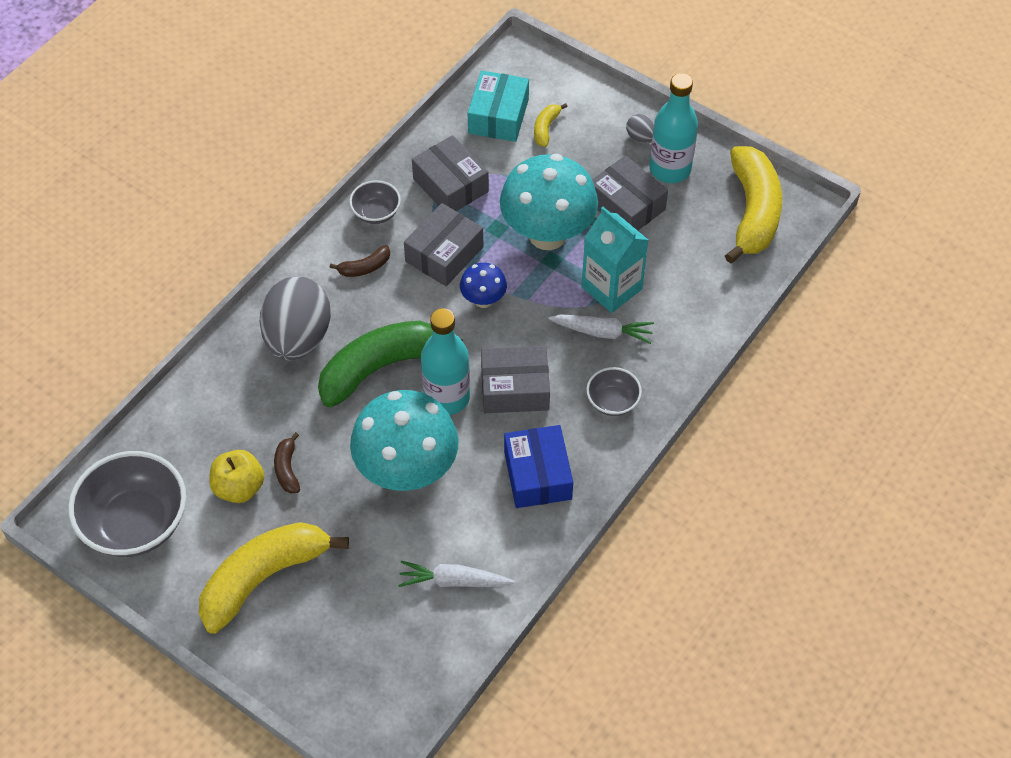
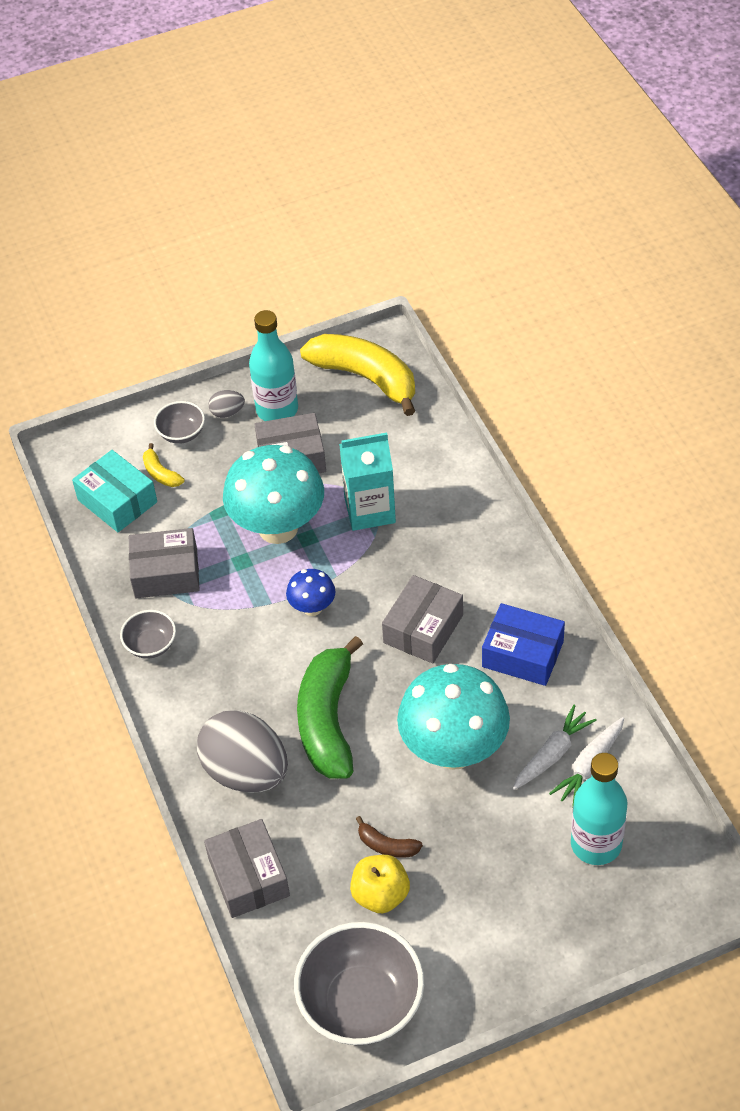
camera: 55 degrees left, 5 degrees down
(263, 578) = (492, 917): yellow banana -> none
(365, 267) = (206, 682): brown banana -> none
(444, 254) = (239, 614): grey box -> grey box (248, 877)
(447, 397) = (396, 684): turquoise bottle -> turquoise bottle (596, 844)
(602, 332) = (410, 538): white carrot -> white carrot (552, 754)
(612, 402) = (486, 566): grey bowl -> grey bowl (181, 433)

